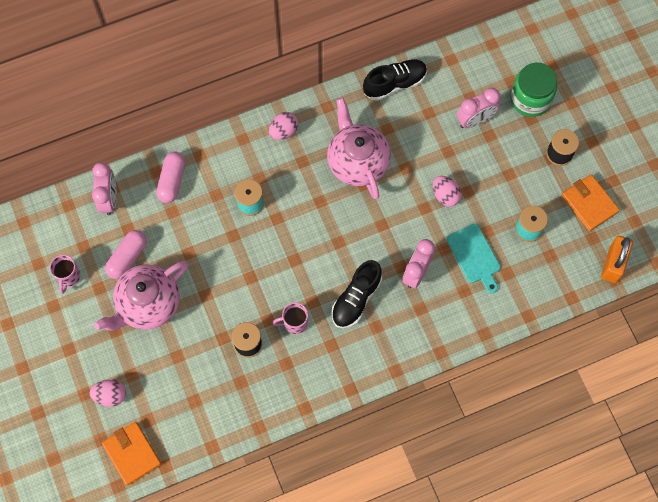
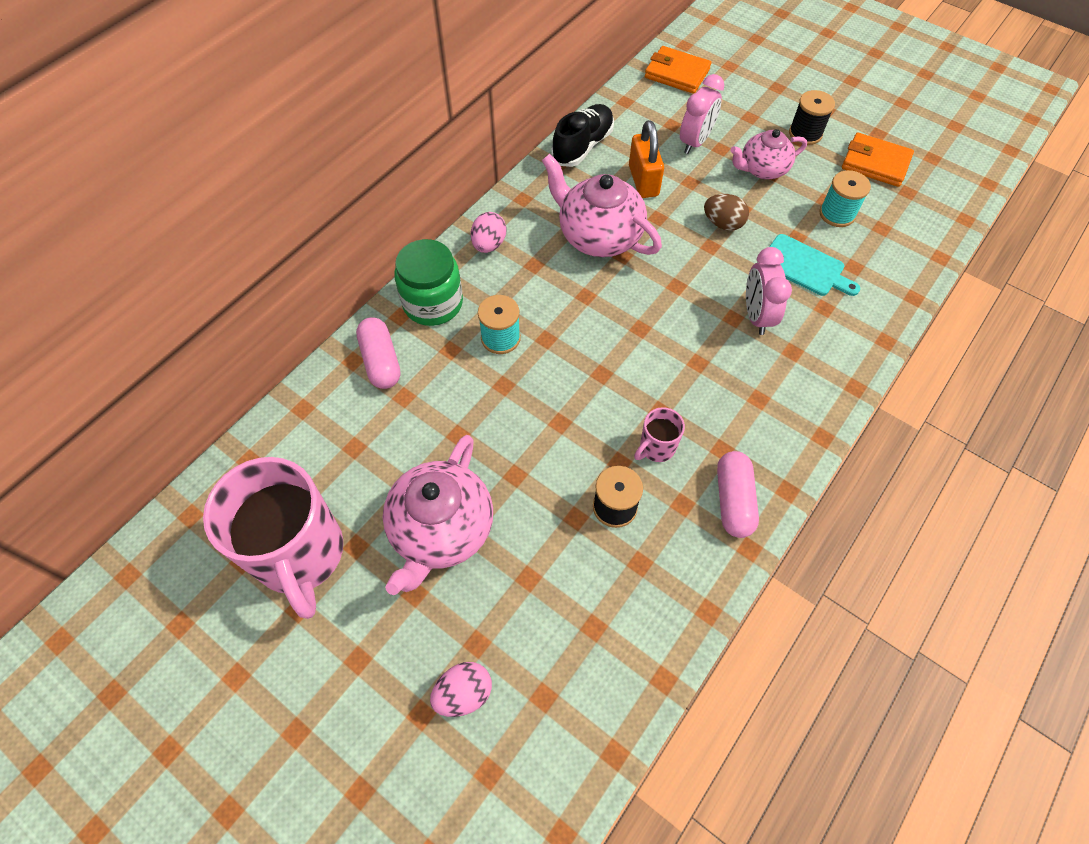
camera: 30 degrees left, 10 degrees down
(68, 277) = (300, 555): pink mug -> pink mug, size x2.34
(109, 199) = (305, 423): pink clock -> none
(127, 258) = (375, 484): pink capsule -> pink capsule (733, 500)
(132, 454) = (552, 766): orange wallet -> orange wallet (677, 73)
(356, 299) = (710, 380): black shoe -> none
(445, 195) = (723, 223): pink egg -> brown egg
(505, 167) = (762, 169): none -> pink teapot
(530, 99) = (734, 101): green jar -> green jar (433, 303)
(613, 264) = (950, 205): orange padlock -> orange padlock (643, 181)

